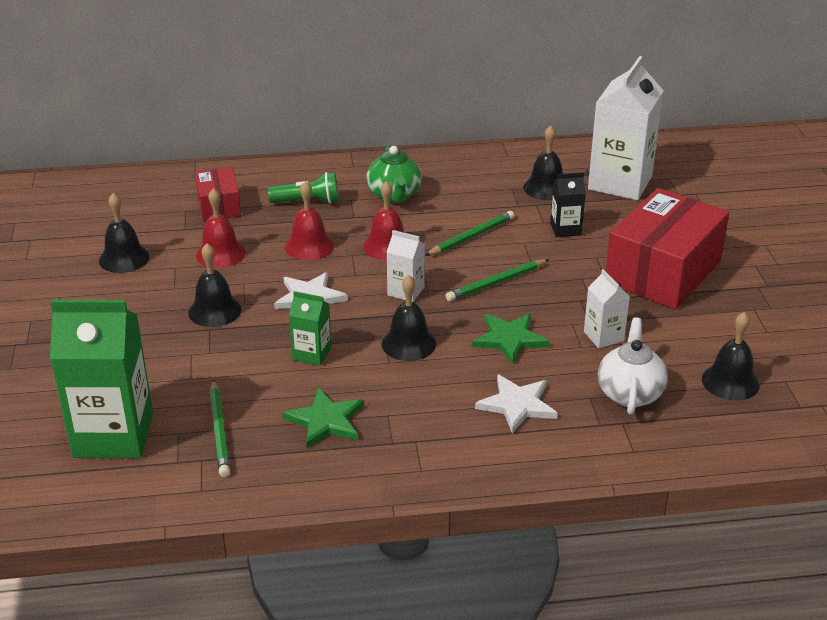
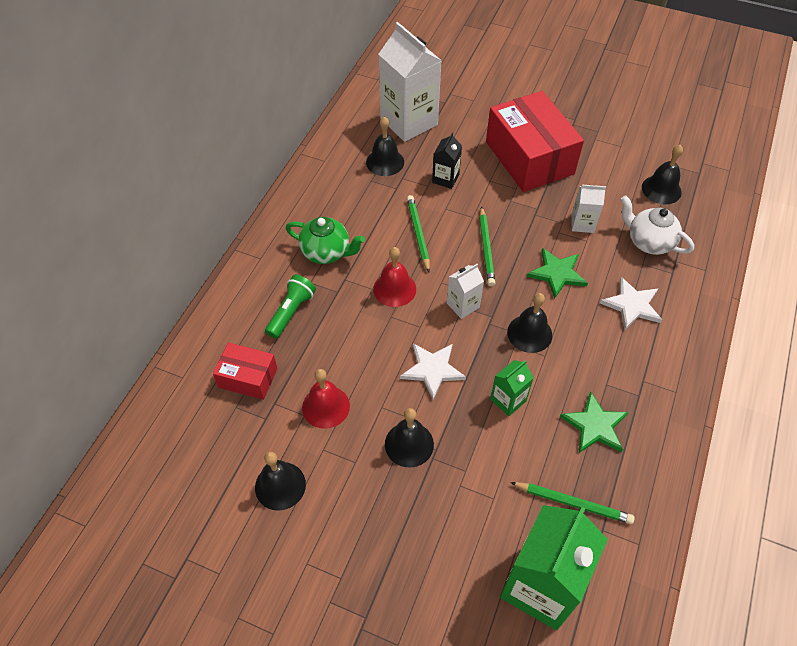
camera: 60 degrees left, 20 degrees up
(309, 246) = (359, 339): red bell -> none

